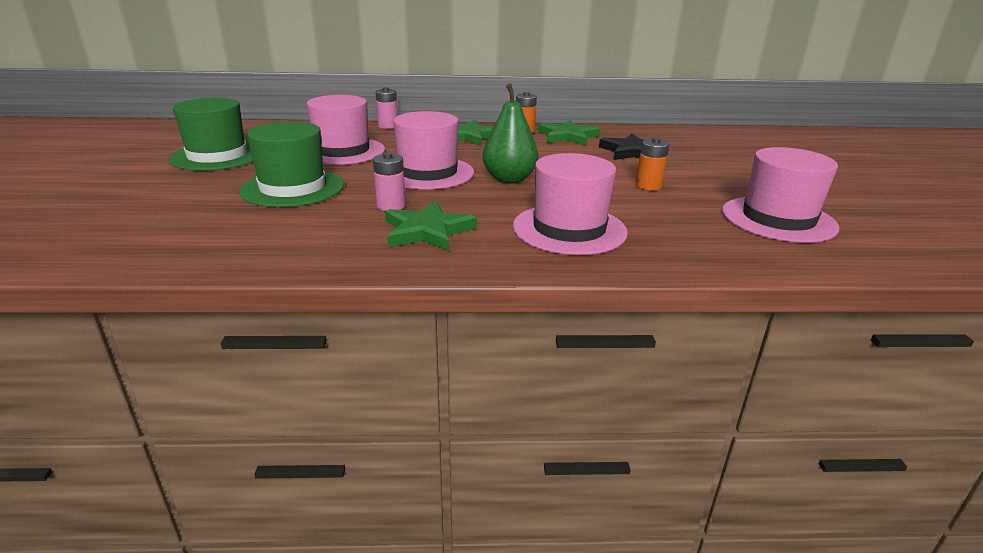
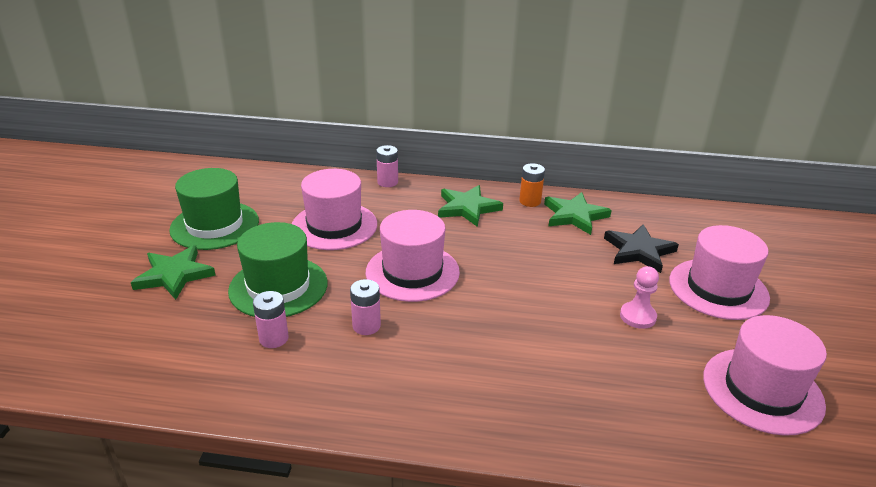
camera: 10 degrees right, 5 degrees up
(295, 219) = (274, 338): none -> pink battery
(427, 231) = (394, 371): green star -> green star (174, 275)
(509, 179) = (493, 291): green pear -> none
(569, 229) = (533, 383): pink hat -> pink hat (718, 289)
(648, 186) = (637, 316): orange battery -> pink pawn

